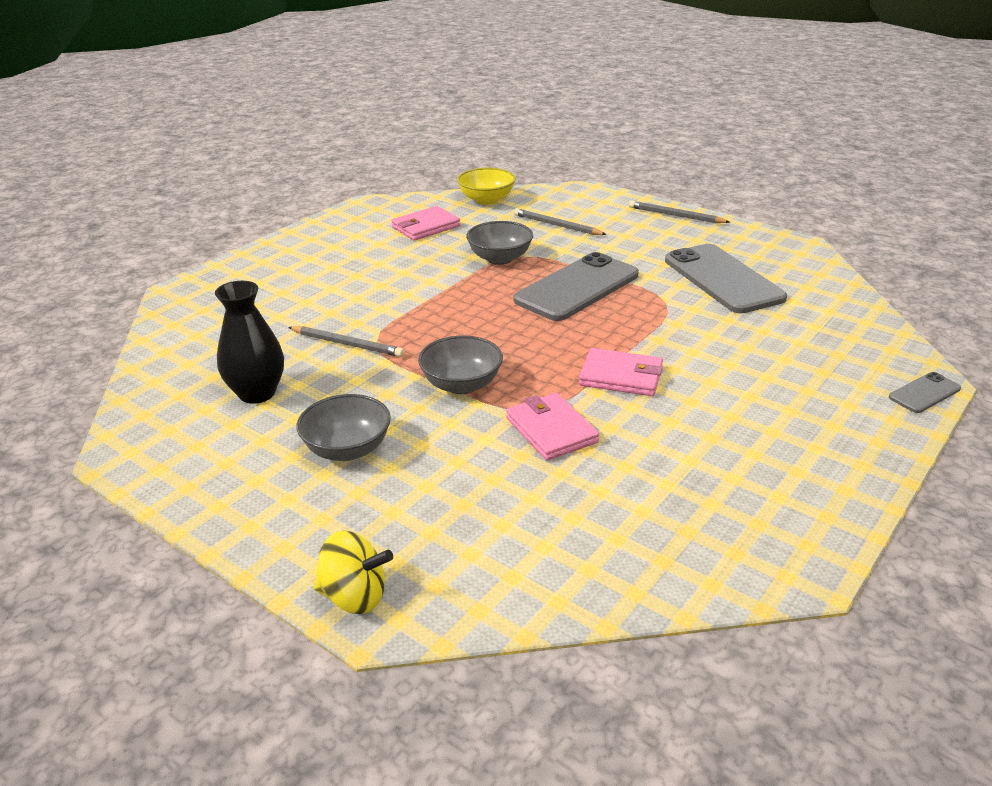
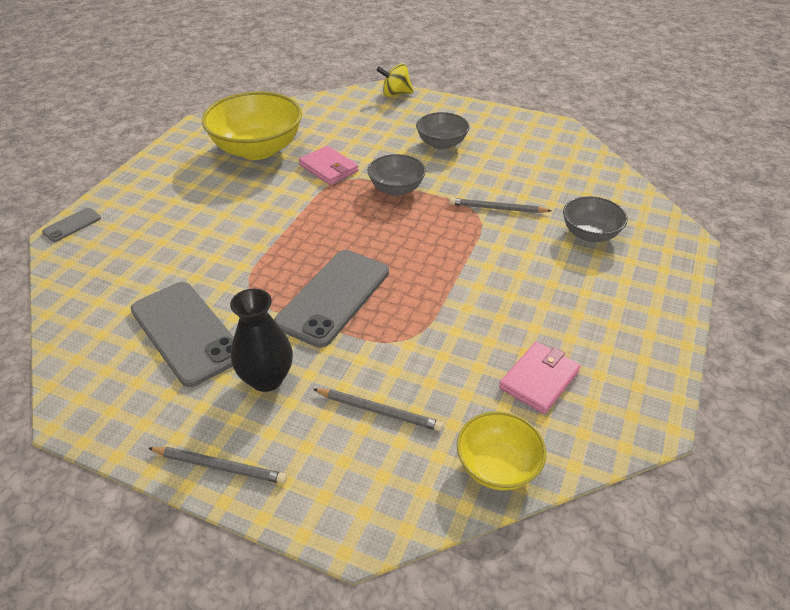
camera: 165 degrees right, 10 degrees up
(257, 393) = (524, 166): black vase -> black vase (266, 379)
(500, 258) = (424, 331): grey bowl -> grey bowl (590, 234)
(621, 376) = (287, 209): pink wallet -> none
(672, 485) = (257, 149): none -> yellow bowl

